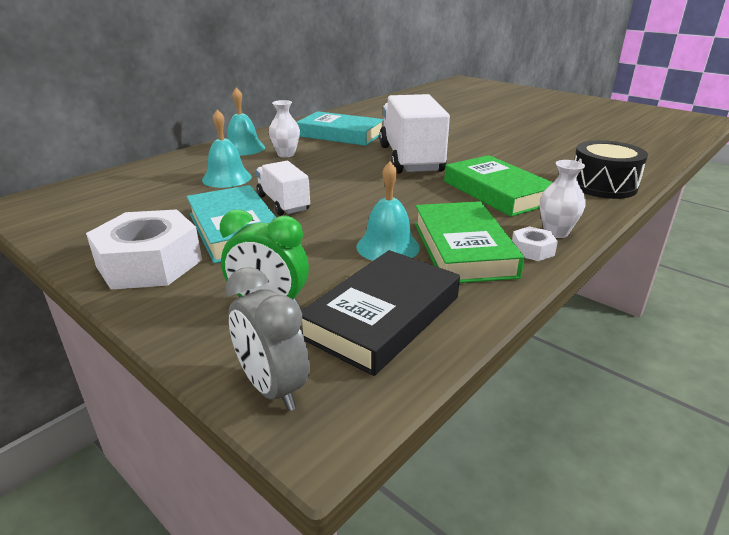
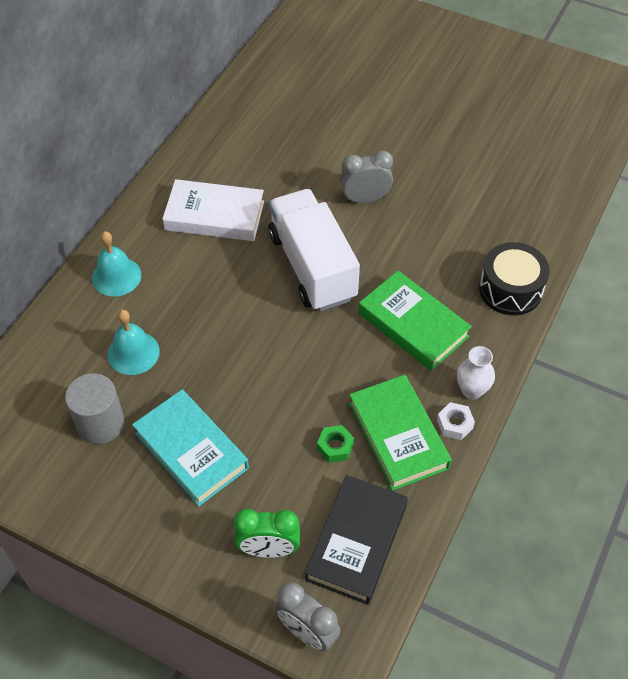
camera: 15 degrees left, 25 degrees up
(149, 263) = (144, 519): white nut -> none
(164, 206) = (100, 423): none -> grey cylinder
(283, 203) = (214, 392): white truck -> none
(286, 154) = (172, 282): white vase -> none
(340, 134) = (214, 215): turquoise book -> white book
(388, 247) = (335, 447): turquoise bell -> green nut
(469, 139) = (365, 199): none -> grey clock

